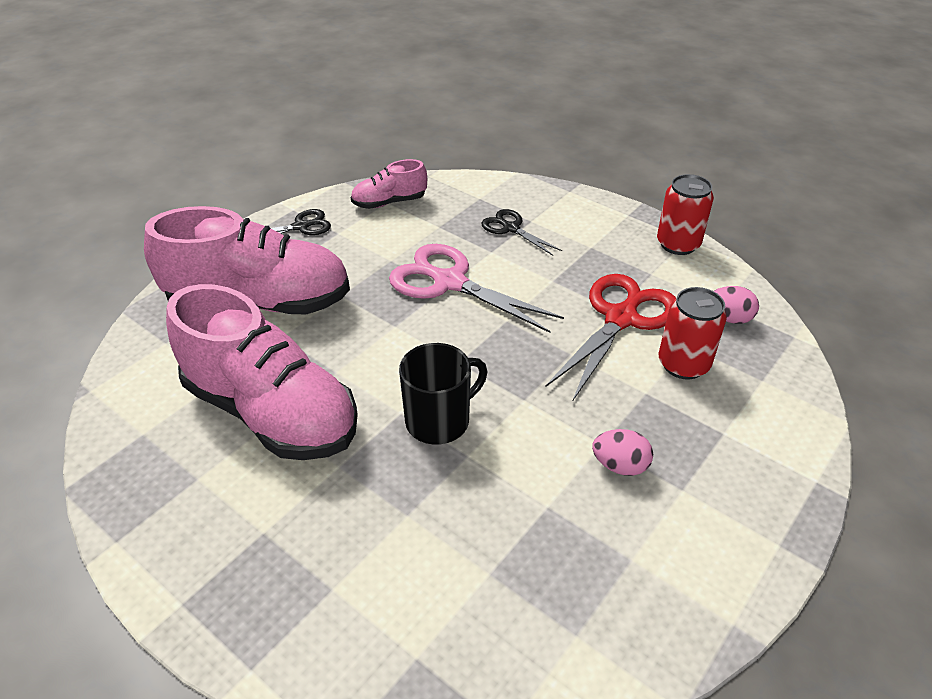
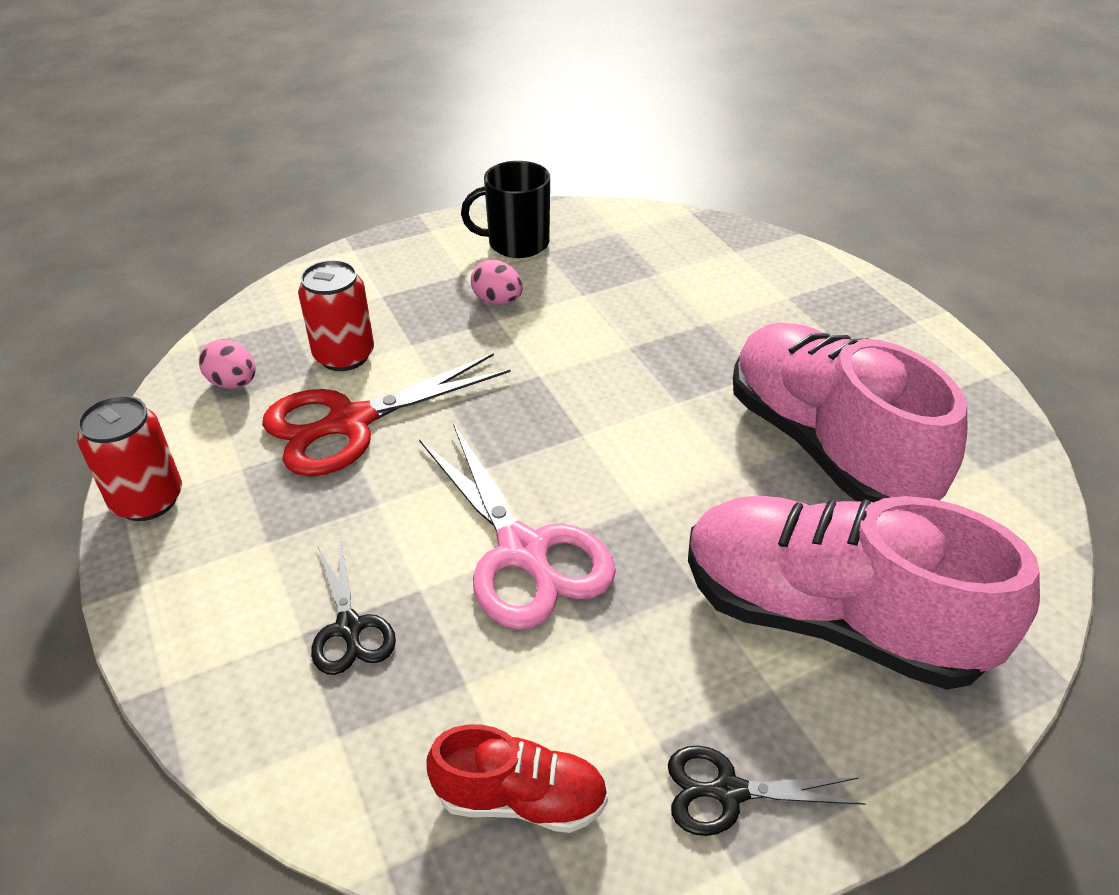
camera: 155 degrees left, 0 degrees up
(389, 202) = (520, 798): pink shoe -> red shoe
(439, 420) = (640, 382): black mug -> black mug (516, 243)

